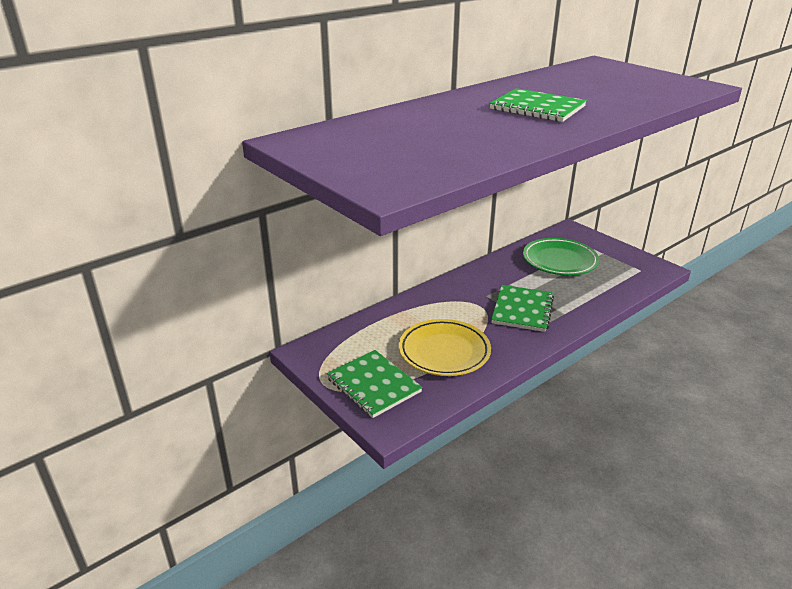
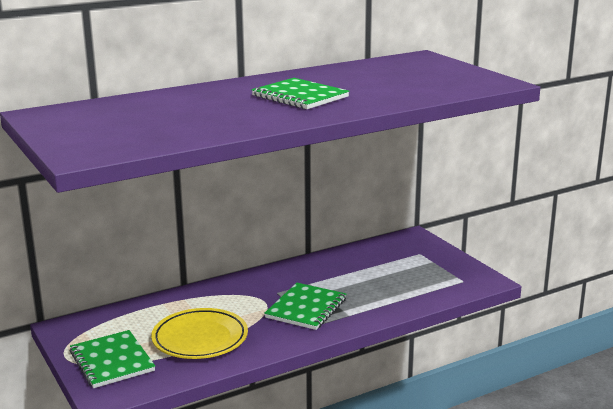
camera: 10 degrees right, 10 degrees down
(559, 261) = (379, 265): green plate -> none

